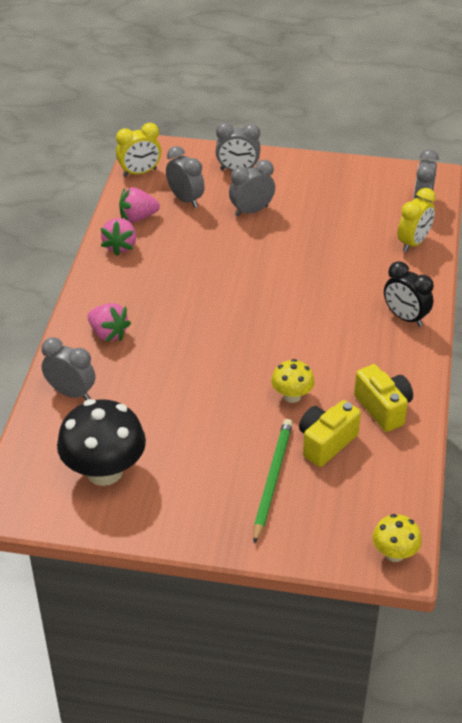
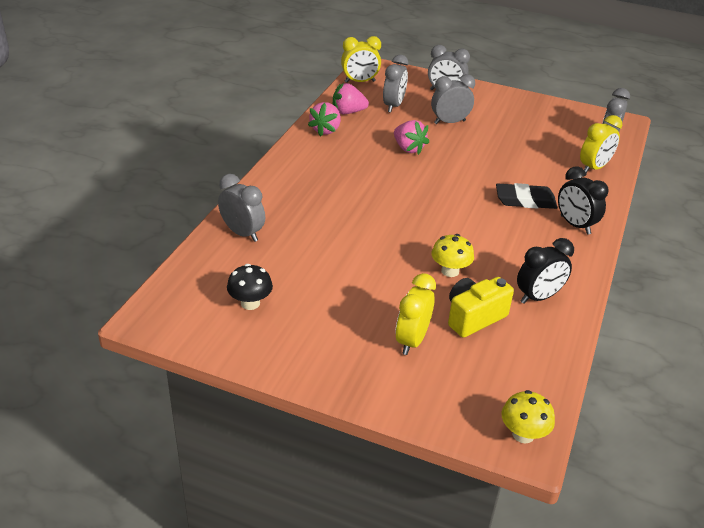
camera: 10 degrees right, 5 degrees down
(104, 471) = (250, 303): black mushroom -> black mushroom, size x0.53
(108, 334) = (293, 193): pink strawberry -> pink strawberry (408, 148)
(185, 199) = (393, 106): grey clock -> grey clock turned 45 degrees clockwise
(272, 480) = (412, 340): green pencil -> yellow clock
(350, 297) = (525, 200): none -> black eraser
(383, 408) = (538, 297): yellow camera -> black clock

